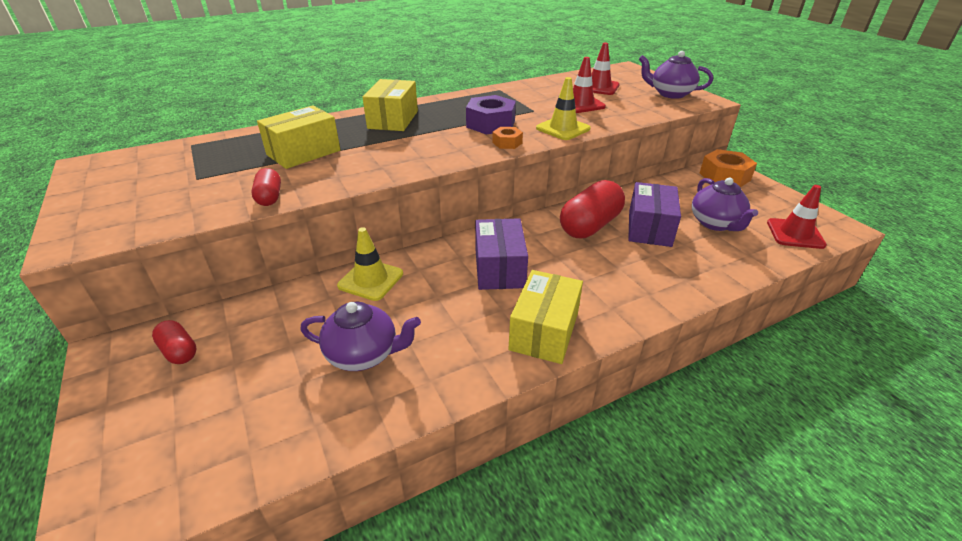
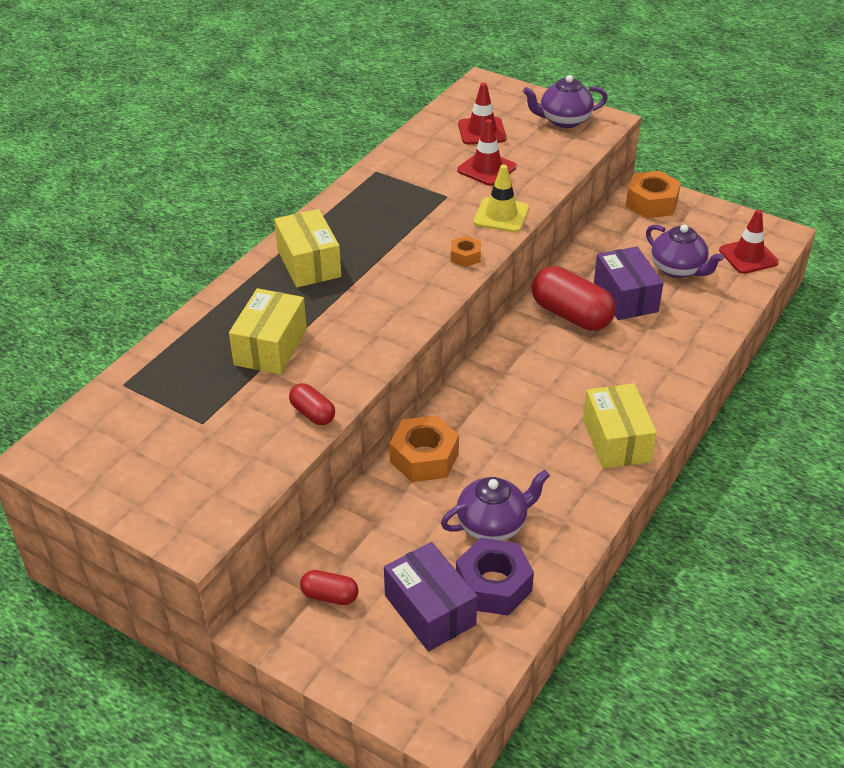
camera: 30 degrees left, 5 degrees up
(370, 280) = (424, 457): yellow traffic cone -> orange nut
(490, 124) = (422, 233): purple nut -> purple nut (493, 585)
(499, 268) = (529, 396): purple box -> purple box (430, 610)
(590, 225) = (571, 315): red capsule -> red capsule turned 60 degrees counterclockwise

